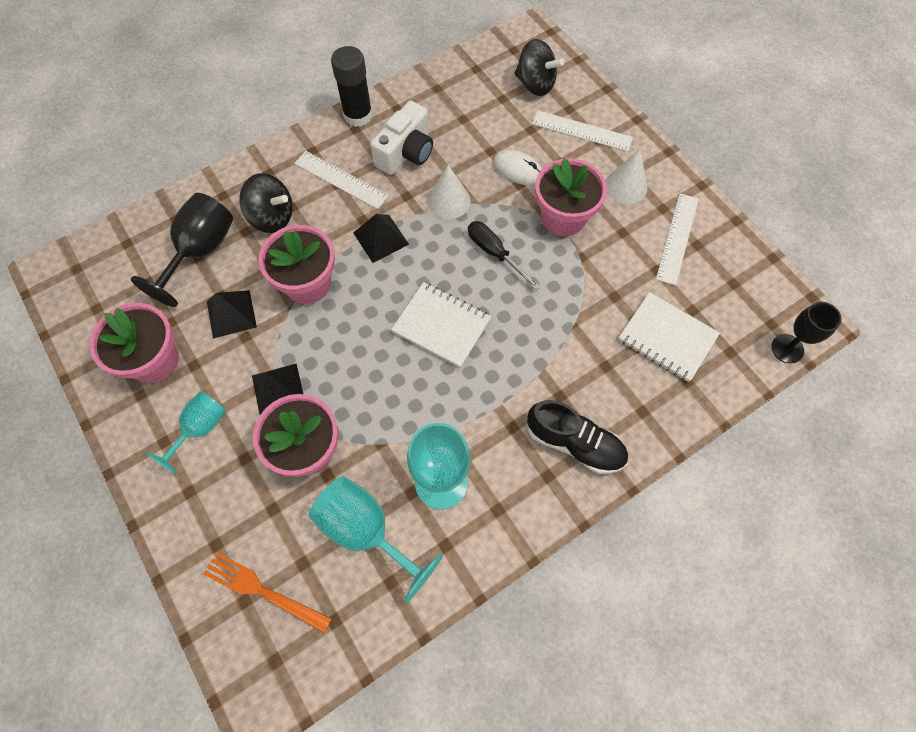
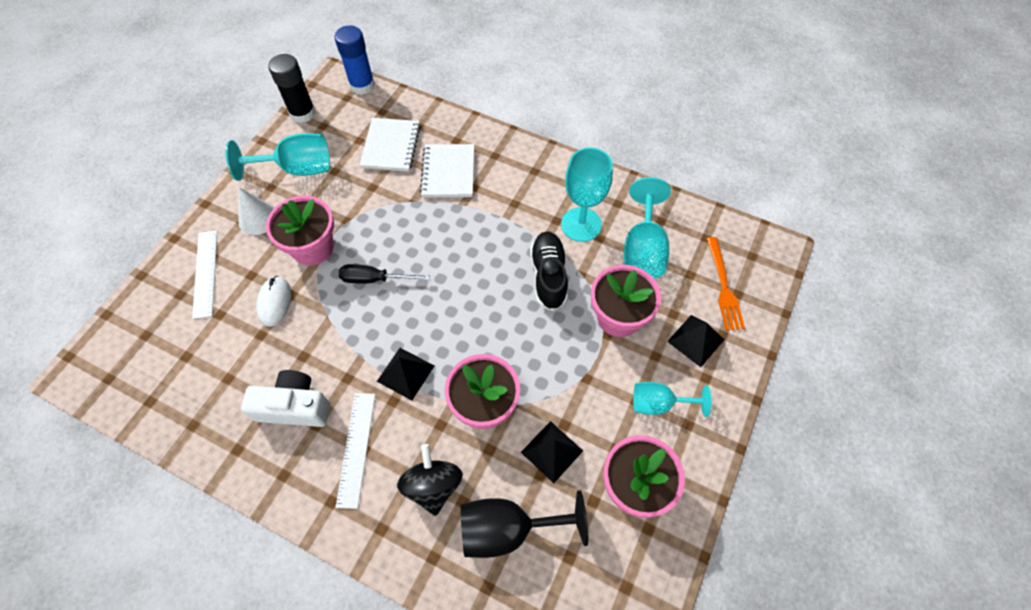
camera: 120 degrees left, 5 degrees down
(278, 389) = (590, 367): black pyramid -> black pyramid (695, 340)
(358, 115) = (263, 483): black glue stick -> black glue stick (302, 113)
(441, 325) = (463, 283): white notebook -> white notebook (448, 172)
(449, 201) = (336, 340): white cone -> none
(494, 253) = (374, 279): black screwdriver -> black screwdriver turned 75 degrees clockwise
(535, 84) = (155, 336): black spinning top -> none
(575, 443) = (503, 165): black shoe -> black shoe (548, 276)
(677, 238) = (297, 169): white ruler -> turquoise goblet
(787, 348) = (362, 85): black goblet -> blue glue stick

